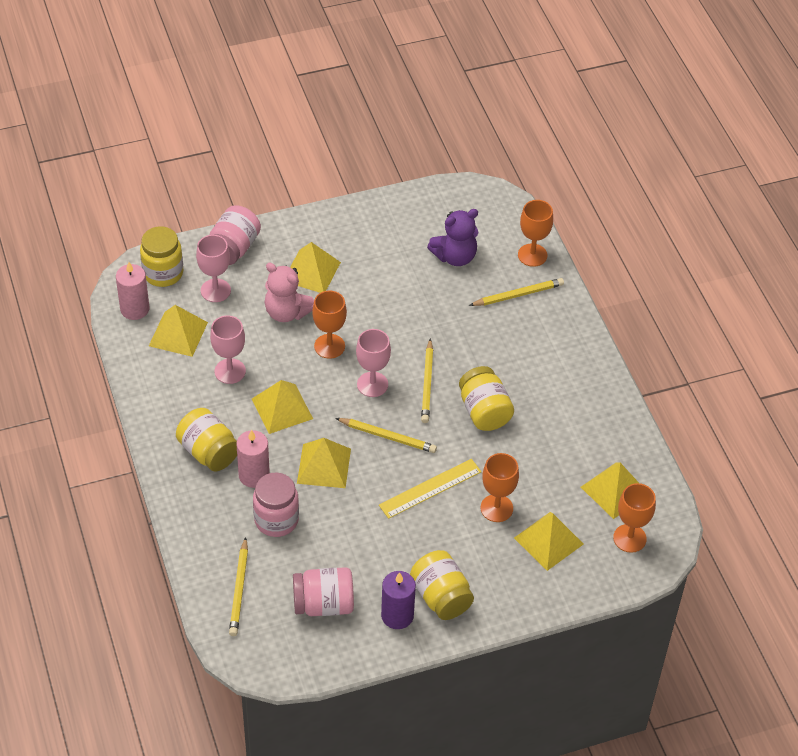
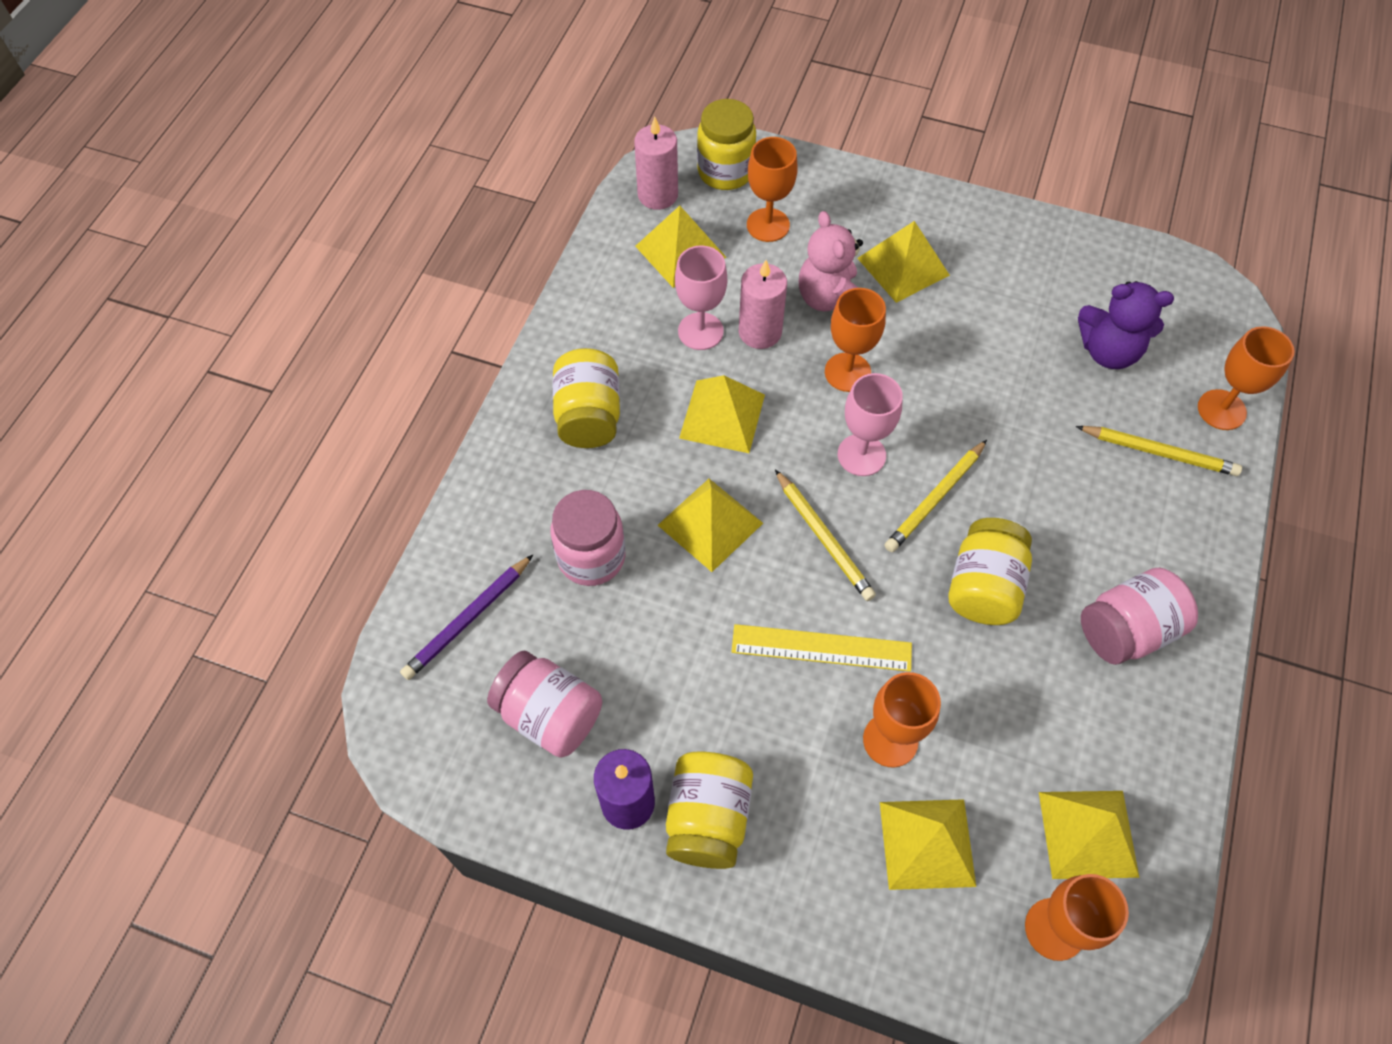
camera: 40 degrees right, 10 degrees up
(215, 290) = (768, 225): pink goblet -> orange goblet
(233, 248) = (832, 187): pink jar -> pink jar (1126, 630)
(239, 590) = (468, 620): yellow pencil -> purple pencil
(254, 475) = (615, 480): pink candle -> pink candle (760, 332)

